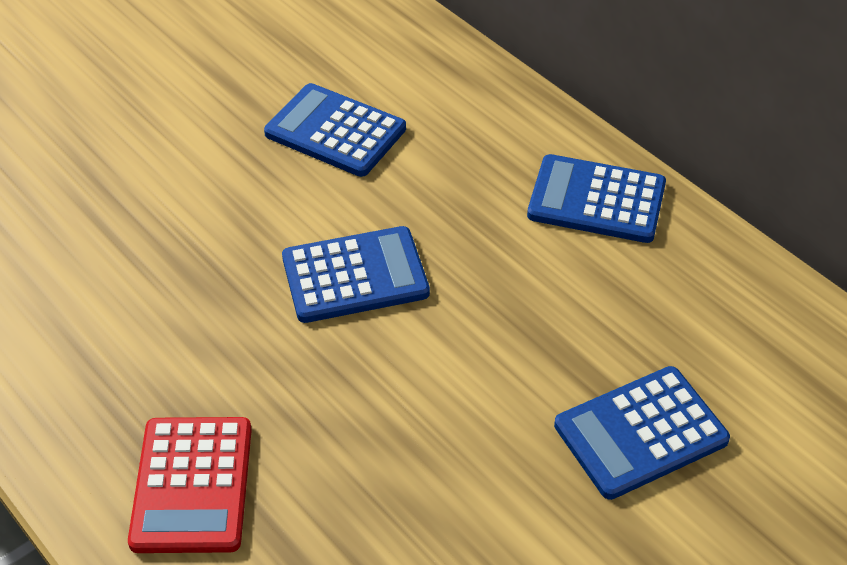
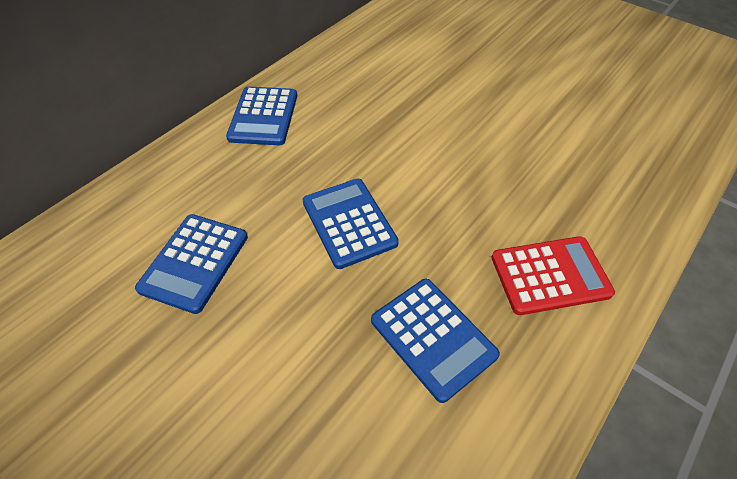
camera: 100 degrees left, 5 degrees up
(640, 433) = (431, 91): blue calculator -> blue calculator (432, 338)

